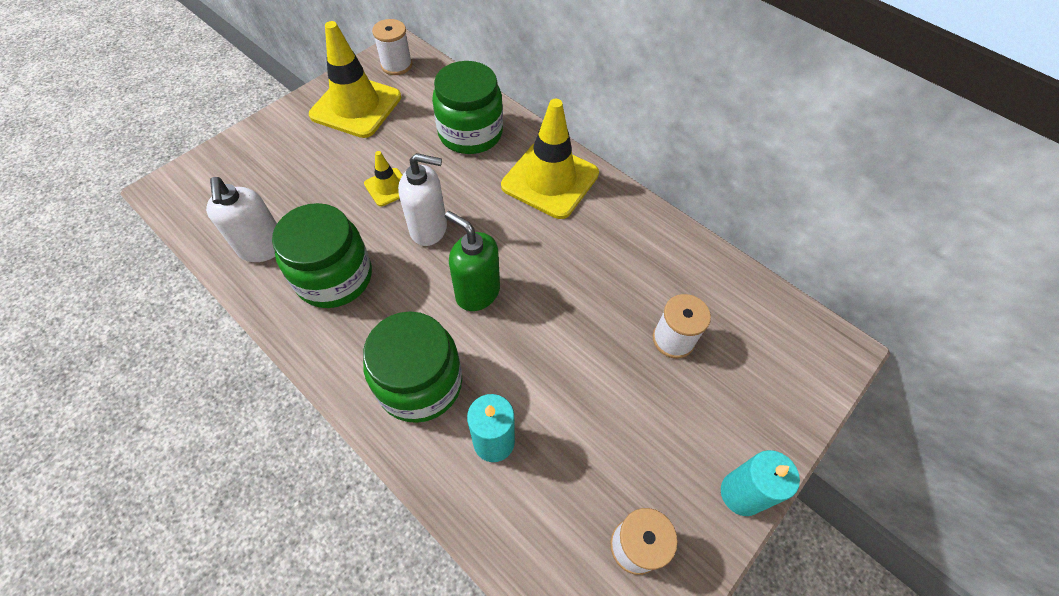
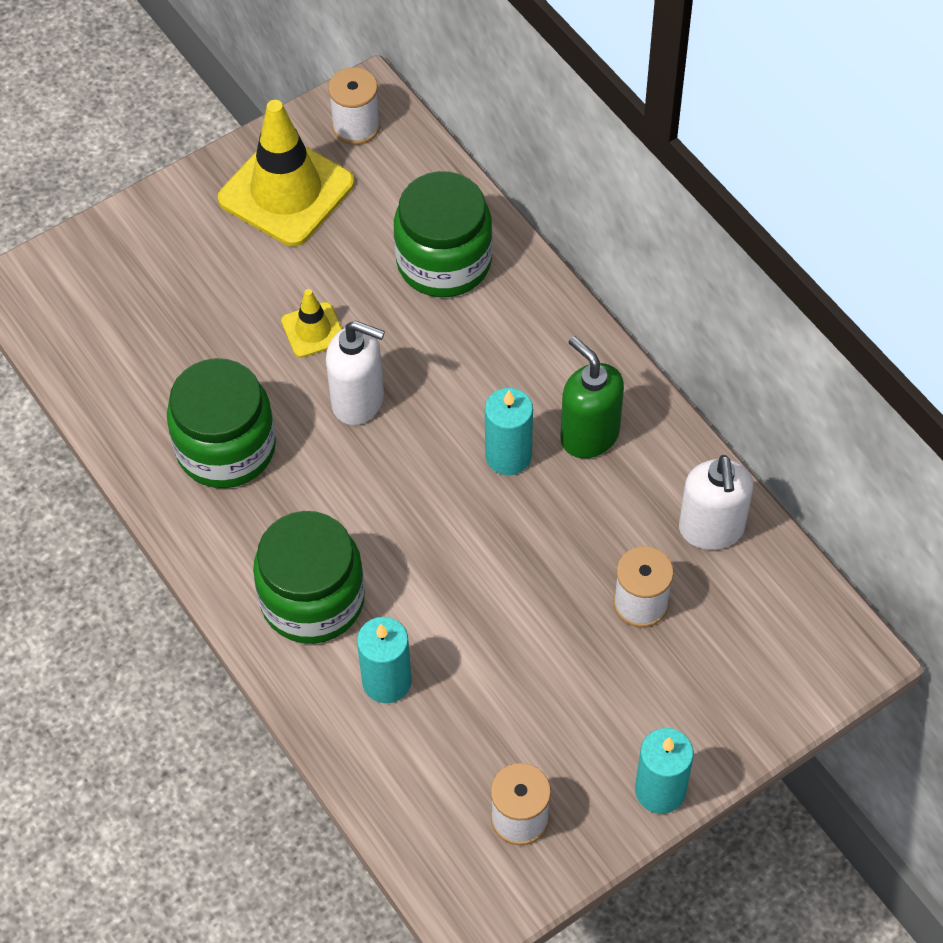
camera: 15 degrees right, 0 degrees up
(262, 248) = (139, 393): white soap dispenser -> white soap dispenser (711, 529)
(477, 292) = (404, 499): green soap dispenser -> green soap dispenser (589, 435)
(545, 249) = (508, 456): none -> turquoise candle
(550, 180) = (540, 355): yellow traffic cone -> none

